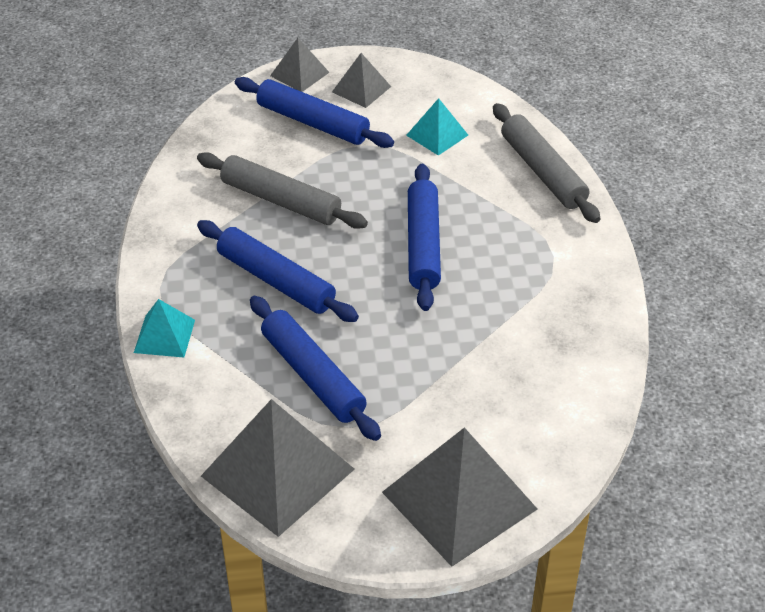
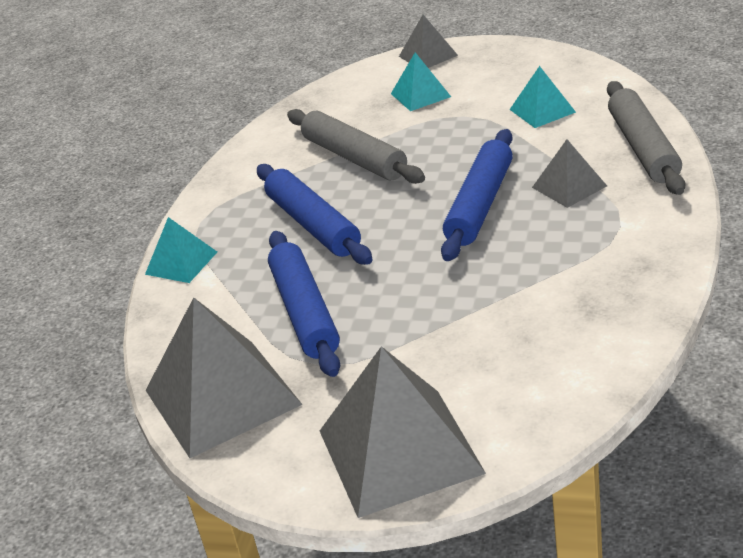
camera: 25 degrees right, 10 degrees down
(313, 122) = (420, 95): blue rolling pin -> turquoise pyramid
(361, 89) = (483, 70): grey pyramid -> grey pyramid (569, 186)

